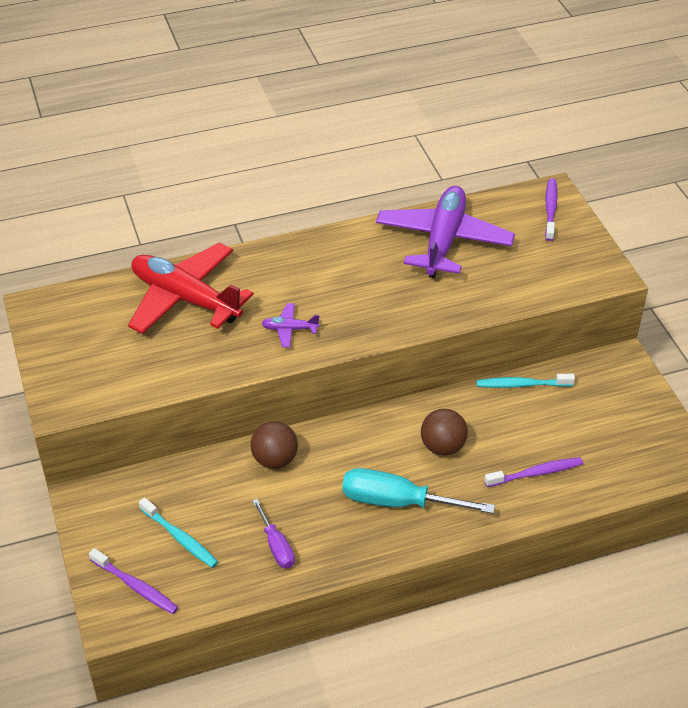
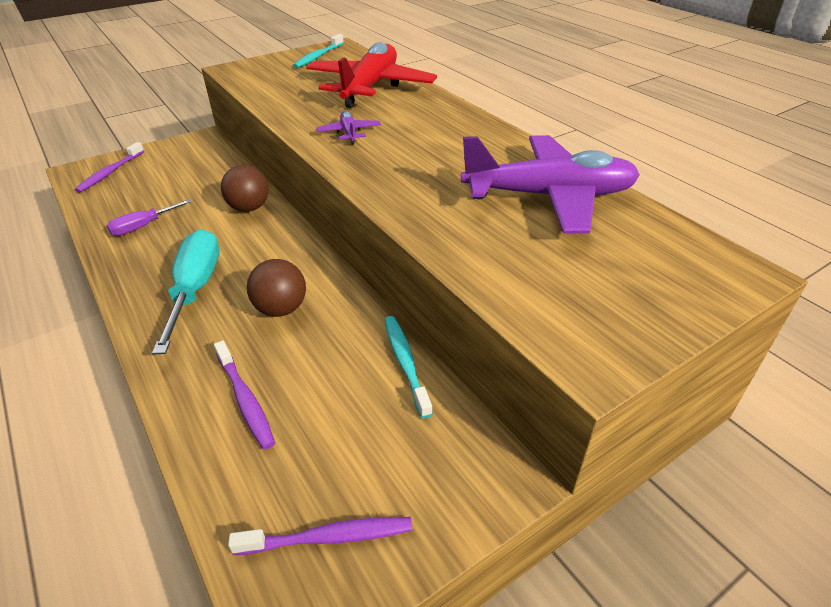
camera: 75 degrees right, 5 degrees down
(180, 538) = (158, 181): turquoise toothbrush -> turquoise toothbrush (318, 56)
(550, 209) = (698, 275): purple toothbrush -> purple toothbrush (329, 537)

